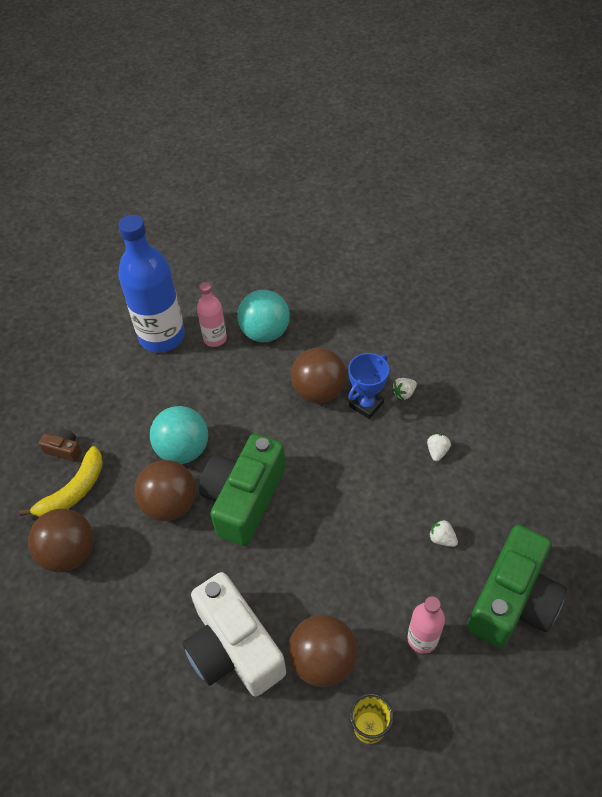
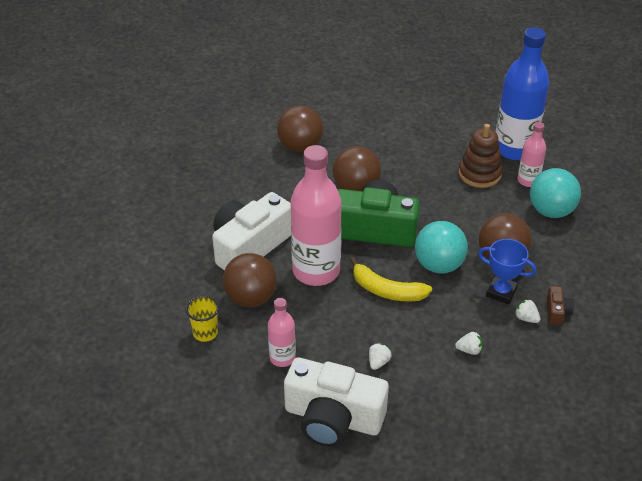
camera: 75 degrees right, 10 degrees down
(64, 450) = (383, 122): brown camera -> brown camera (557, 311)
(73, 491) = (350, 136): yellow banana -> yellow banana (387, 290)
(183, 450) = (407, 185): turquoise ball -> turquoise ball (439, 265)
(189, 377) = (479, 174): none -> brown stacking toy
(295, 576) = (316, 271): none -> pink bottle
(512, 600) = (333, 418): green camera -> white camera

